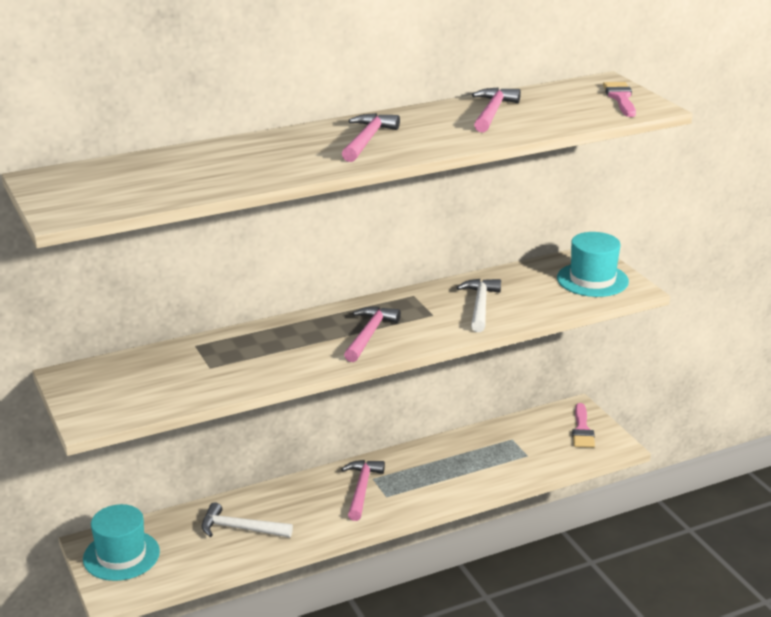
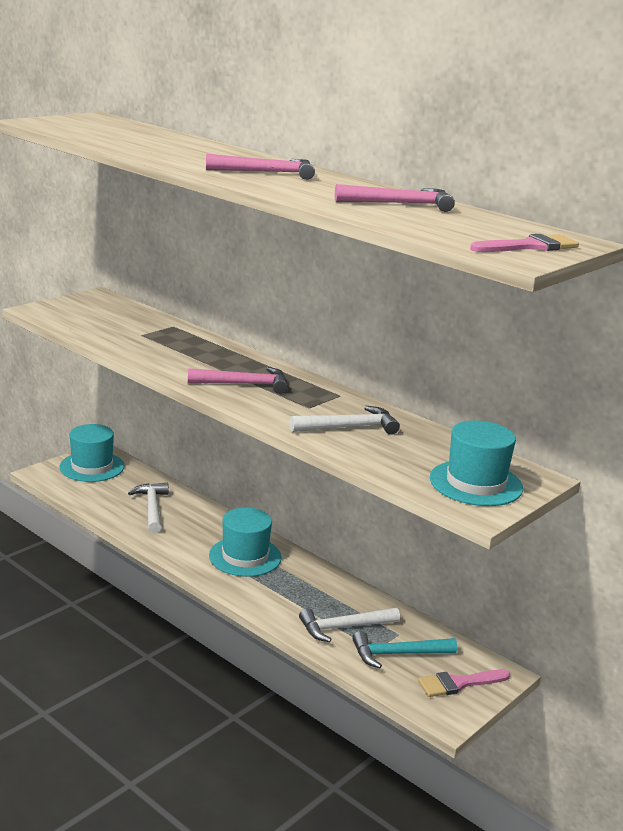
camera: 65 degrees right, 5 degrees down
(361, 489) = (245, 556): pink hammer -> turquoise hat
(493, 463) = (344, 627): none -> white hammer
(538, 446) = (398, 654): none -> turquoise hammer

